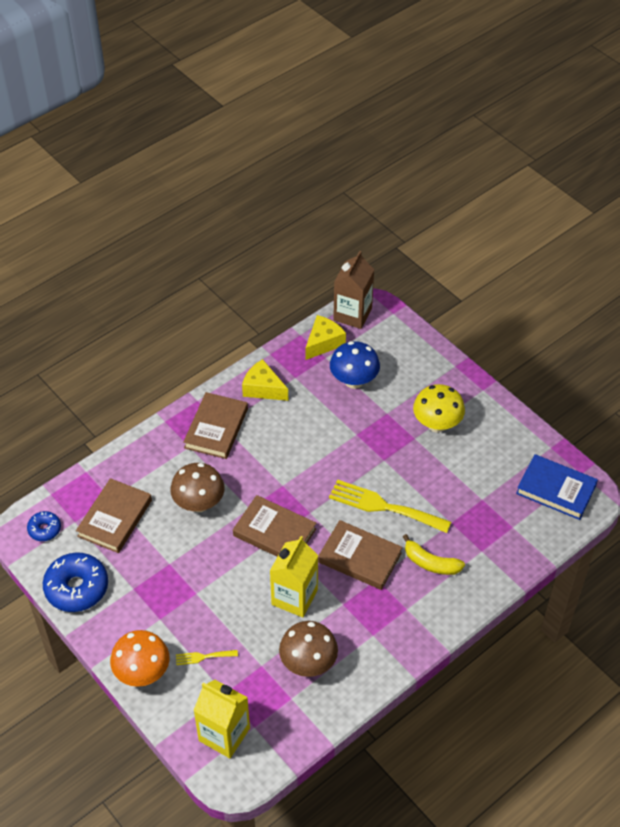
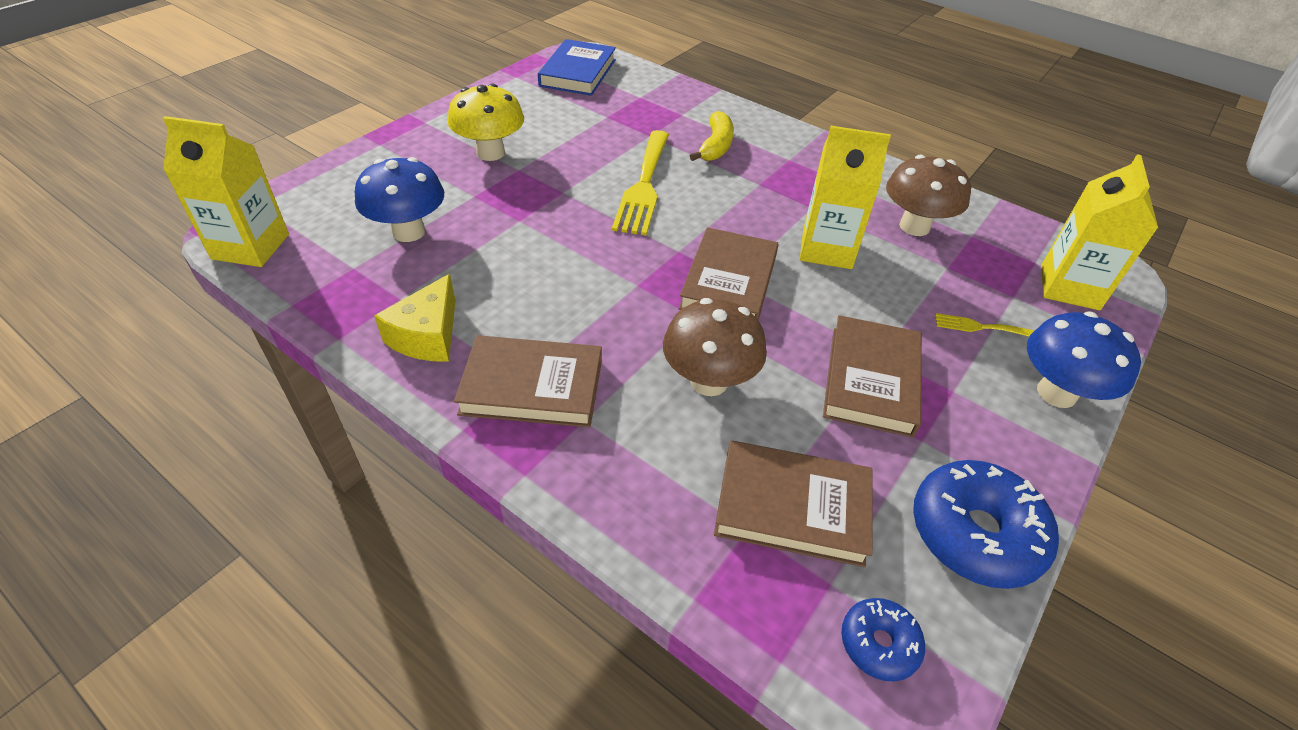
camera: 105 degrees left, 5 degrees down
(142, 672) = (1056, 393): orange mushroom -> blue mushroom
(203, 657) = (979, 327): yellow fork -> yellow fork turned 120 degrees clockwise
(323, 343) = (317, 273): yellow cheese -> none
(352, 314) = (251, 246): brown carton -> yellow carton
(359, 558) = (734, 199): brown book -> brown book (871, 380)

